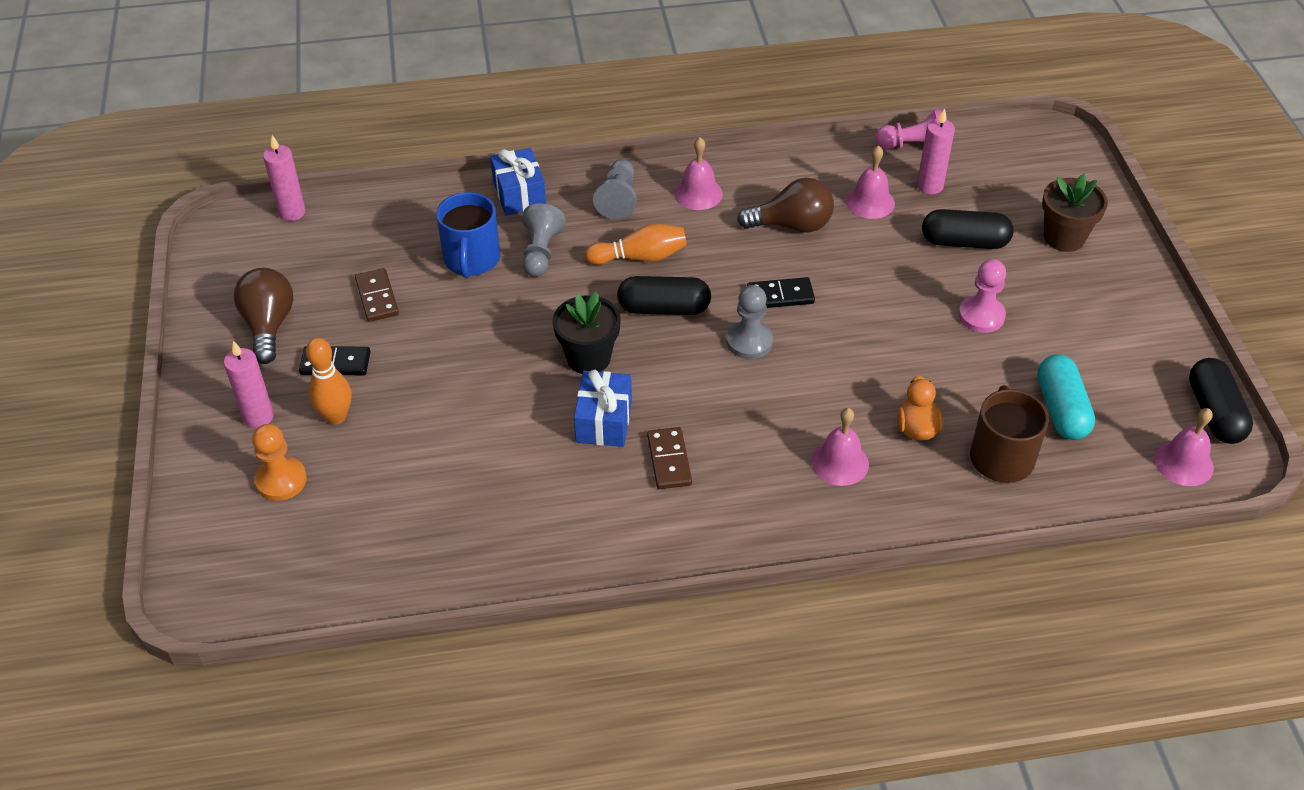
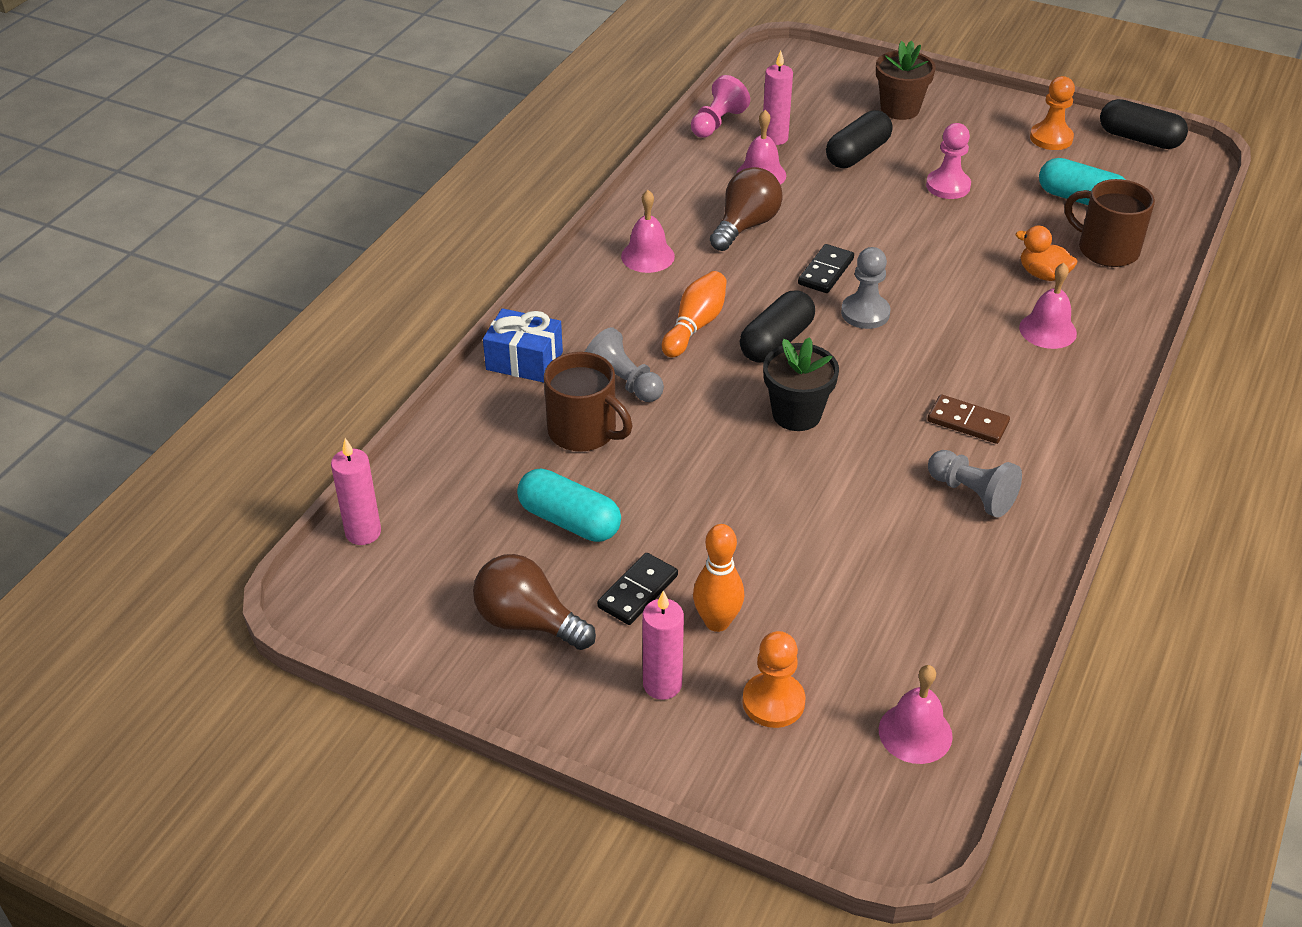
camera: 55 degrees left, 5 degrees down
(377, 297) = (569, 520): brown domino -> turquoise capsule
(471, 259) = (584, 431): blue mug -> brown mug
(604, 421) = (886, 440): blue gift -> none
(618, 199) = (602, 304): grey pawn -> grey pawn (972, 494)
(1138, 351) = (1051, 138): none -> orange pawn
(1184, 463) = (1177, 175): pink bell -> pink bell (915, 733)

